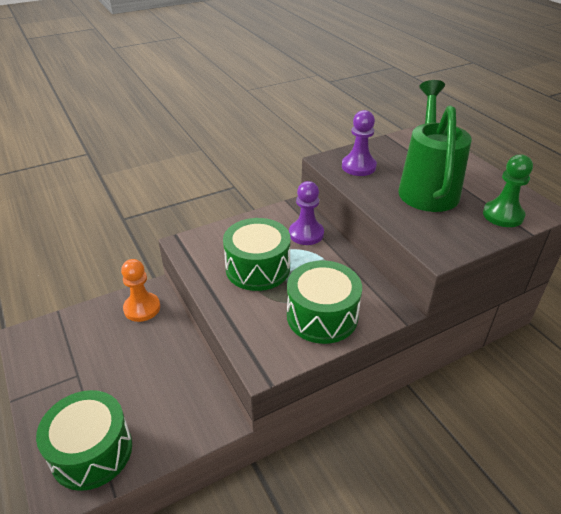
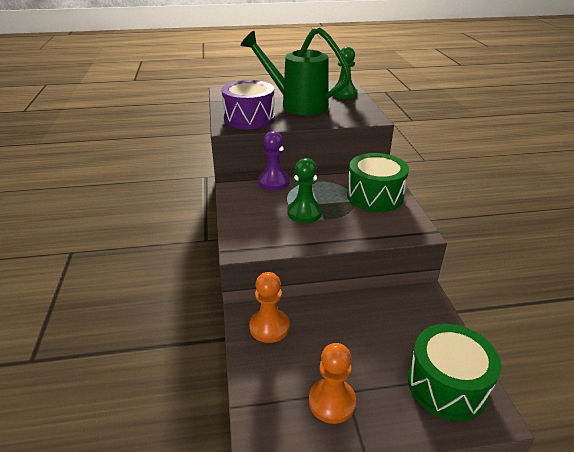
camera: 70 degrees left, 5 degrees down
(66, 367) = (332, 402): none -> orange pawn
(258, 268) = (304, 213): green drum -> green pawn
(358, 166) = (249, 118): purple pawn -> purple drum

